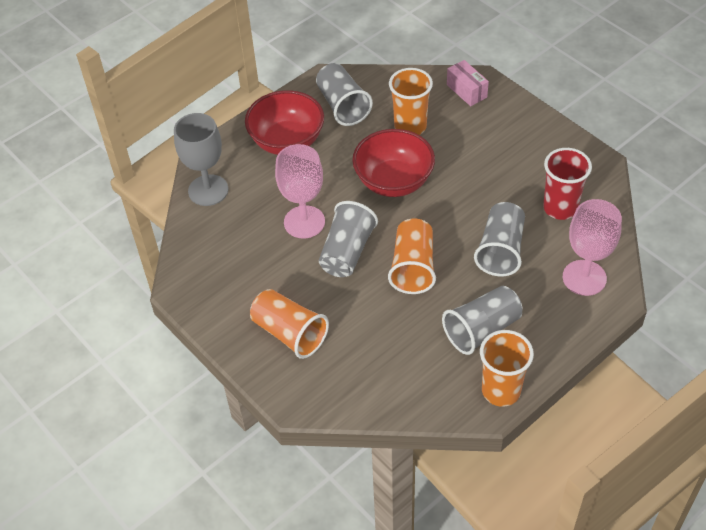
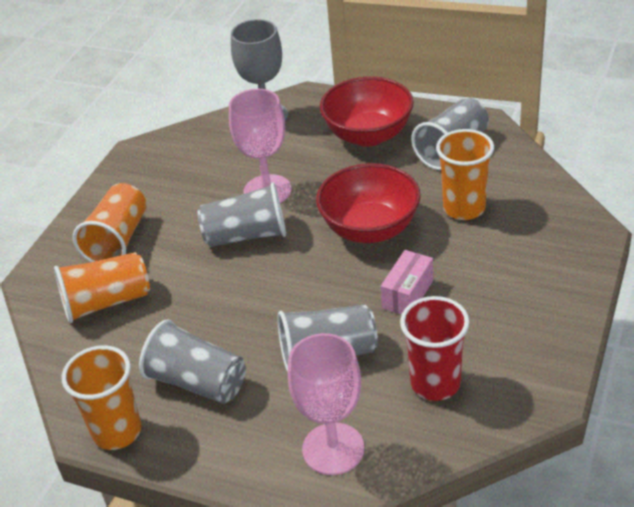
camera: 65 degrees right, 10 degrees down
(413, 267) = (256, 291): orange cup -> orange cup (107, 302)
(466, 91) = (563, 229): pink box -> pink box (407, 294)

